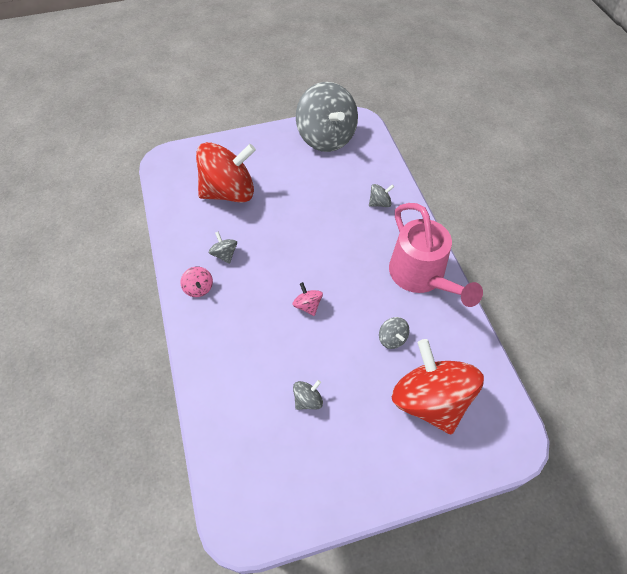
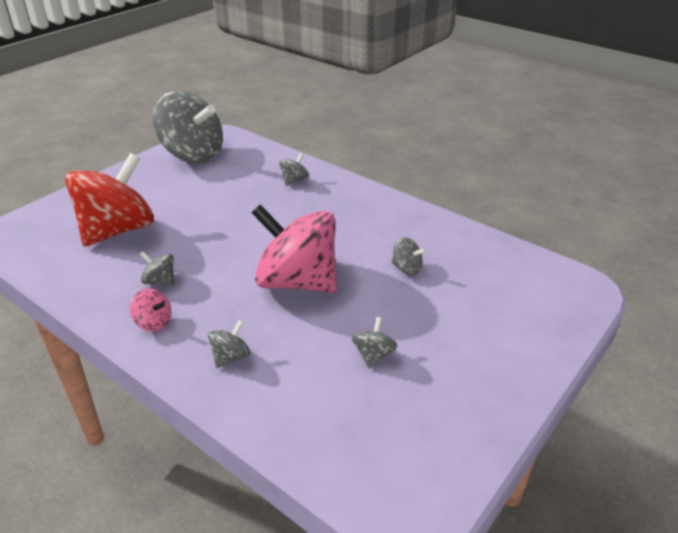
camera: 35 degrees left, 20 degrees down
(223, 344) = (231, 357): none -> grey spinning top
(307, 305) = (297, 281): pink spinning top -> pink spinning top, size x2.49
(421, 277) = (387, 215): pink watering can -> none
(430, 400) = (487, 296): red spinning top -> none

